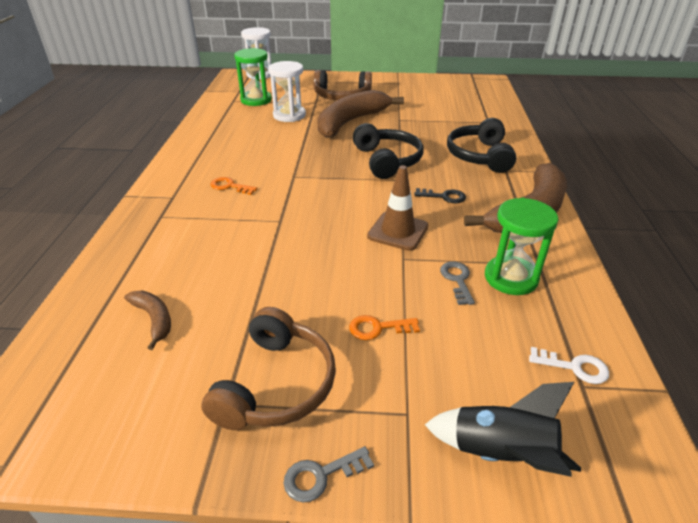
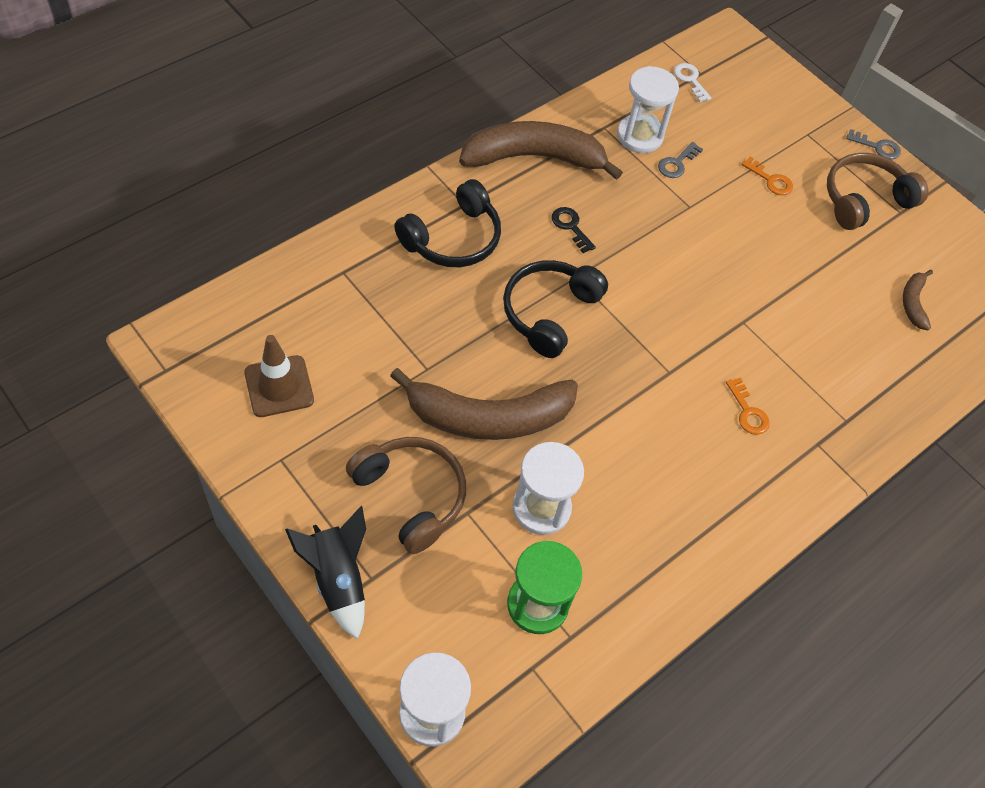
camera: 140 degrees left, 20 degrees up
(398, 231) = (661, 229): brown traffic cone -> brown traffic cone (279, 386)
(501, 453) = (783, 89): black rocket -> black rocket (337, 579)
(511, 278) = (639, 136): green hourglass -> white hourglass

